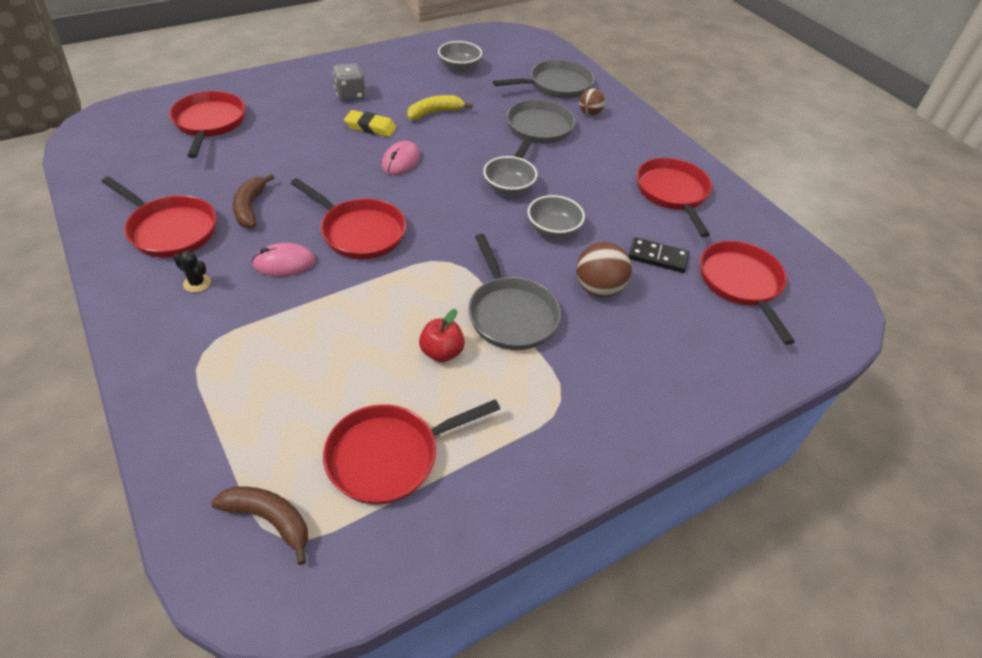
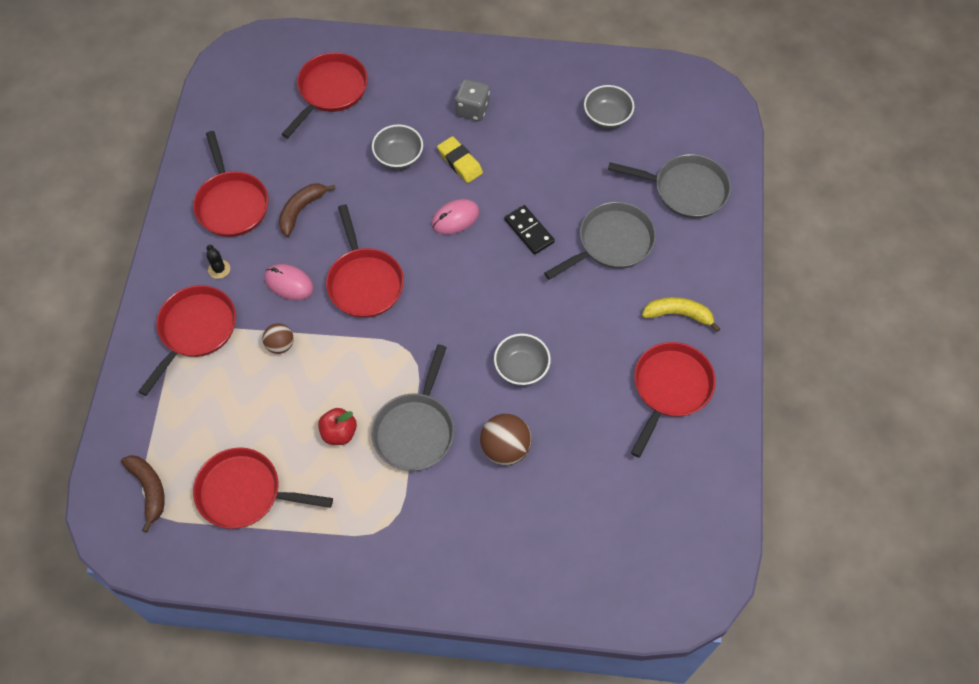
camera: 40 degrees right, 15 degrees up
(435, 113) = (532, 171): yellow banana -> yellow banana (678, 314)
(508, 189) = (522, 301): grey bowl -> grey bowl (398, 156)
(589, 113) = (685, 245): brown ball -> brown ball (280, 345)
(657, 257) = (585, 448): black domino -> black domino (529, 231)
(741, 284) = (632, 517): red pan -> red pan (195, 331)

